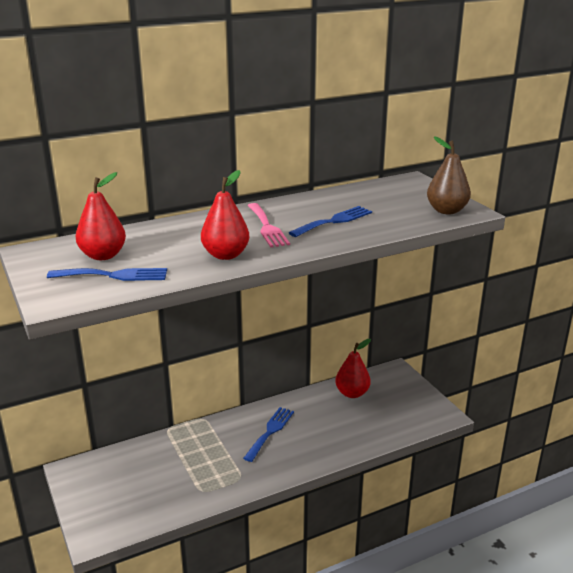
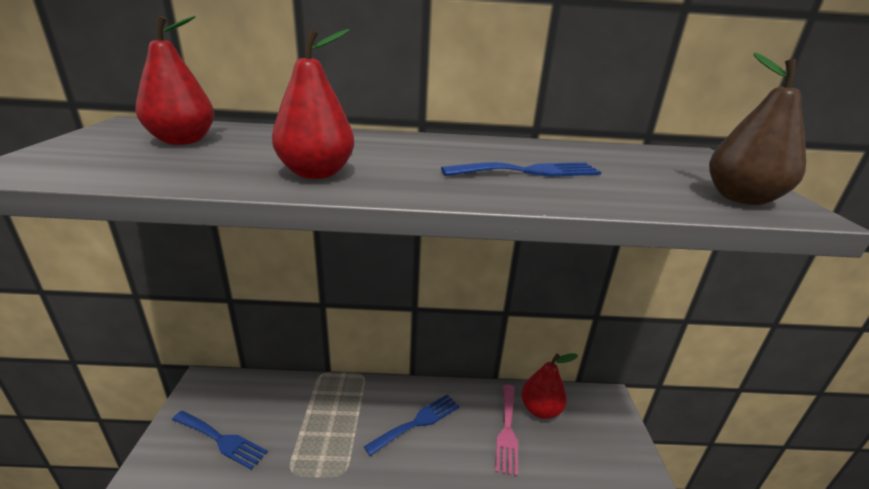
camera: 25 degrees right, 0 degrees up
(114, 275) = (142, 161): blue fork -> blue fork (221, 440)
(267, 227) = (423, 158): pink fork -> pink fork (507, 431)

